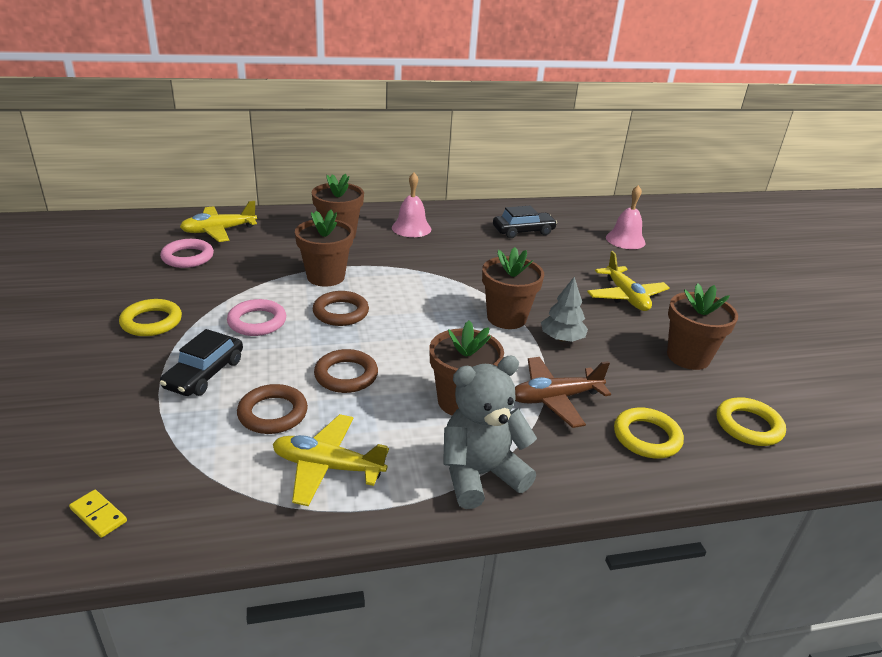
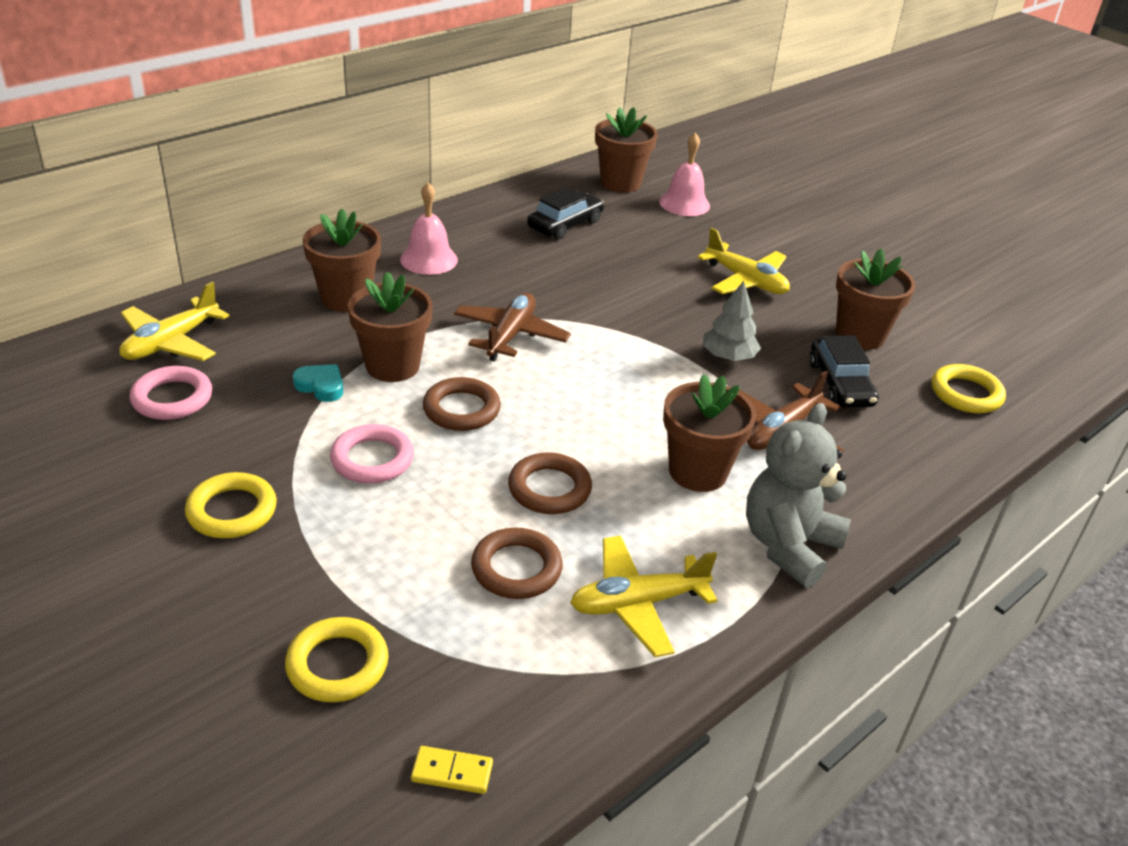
camera: 30 degrees left, 5 degrees up
(204, 373) = (382, 553): black car -> black car (840, 384)
(272, 275) = (321, 386): none -> turquoise heart
(418, 281) = (510, 335): none -> brown plane
(506, 318) = (651, 350): brown flower pot -> brown flower pot (620, 183)
(646, 437) = (895, 441): yellow ring -> yellow ring (337, 665)

